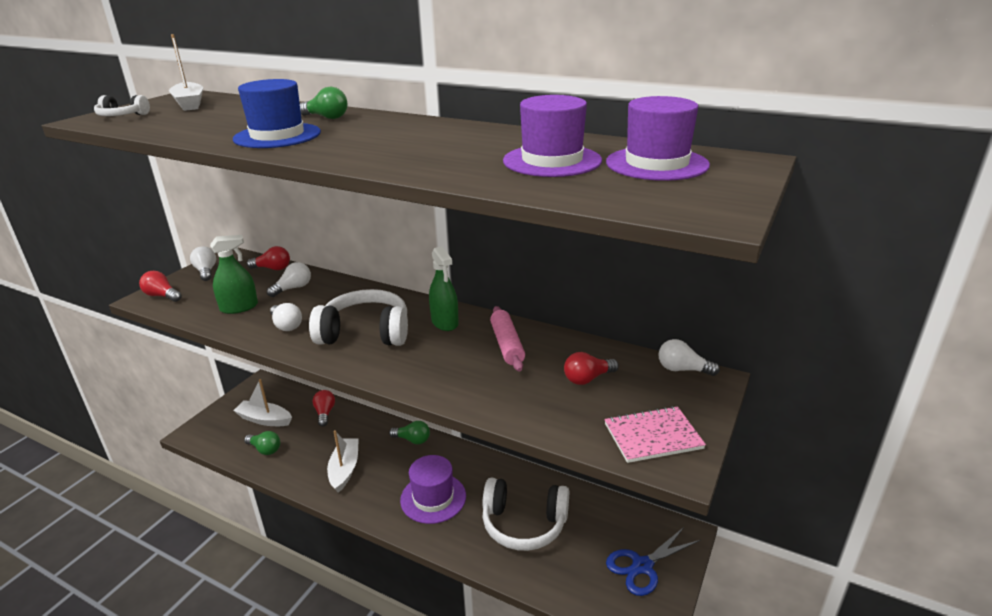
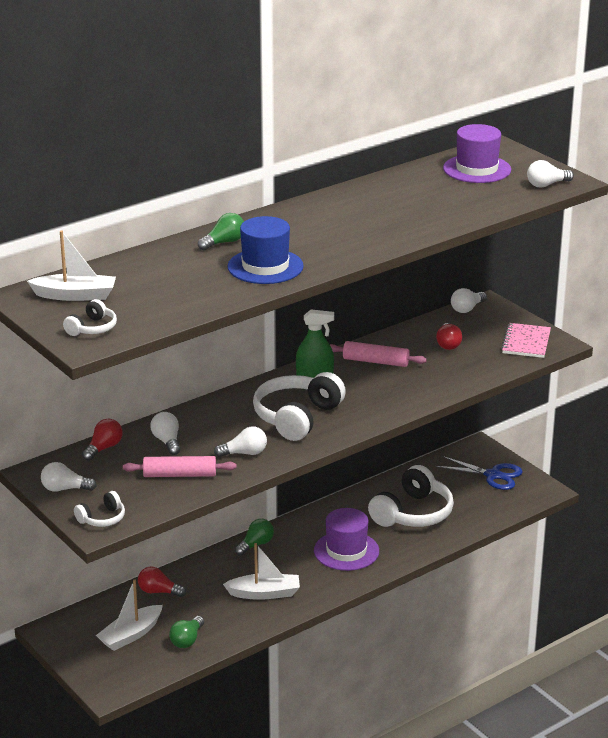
camera: 65 degrees left, 0 degrees up
(162, 296) = (102, 518): red light bulb -> white headphones
(239, 307) = (180, 475): green spray bottle -> pink rolling pin
(265, 449) = (187, 640): green light bulb -> green light bulb turned 150 degrees clockwise
(344, 469) = (264, 593): white boat -> white boat turned 150 degrees clockwise
(552, 161) = (439, 193): purple hat -> none
(642, 566) = (493, 475): blue scissors -> blue scissors turned 60 degrees counterclockwise
(675, 205) = (546, 185): none -> white light bulb

